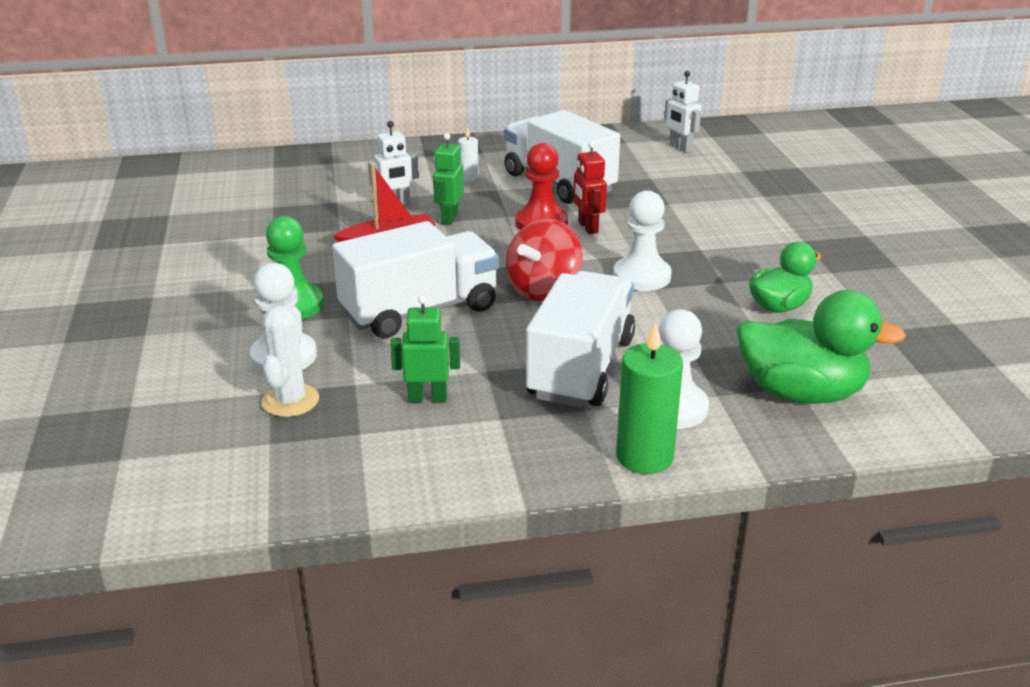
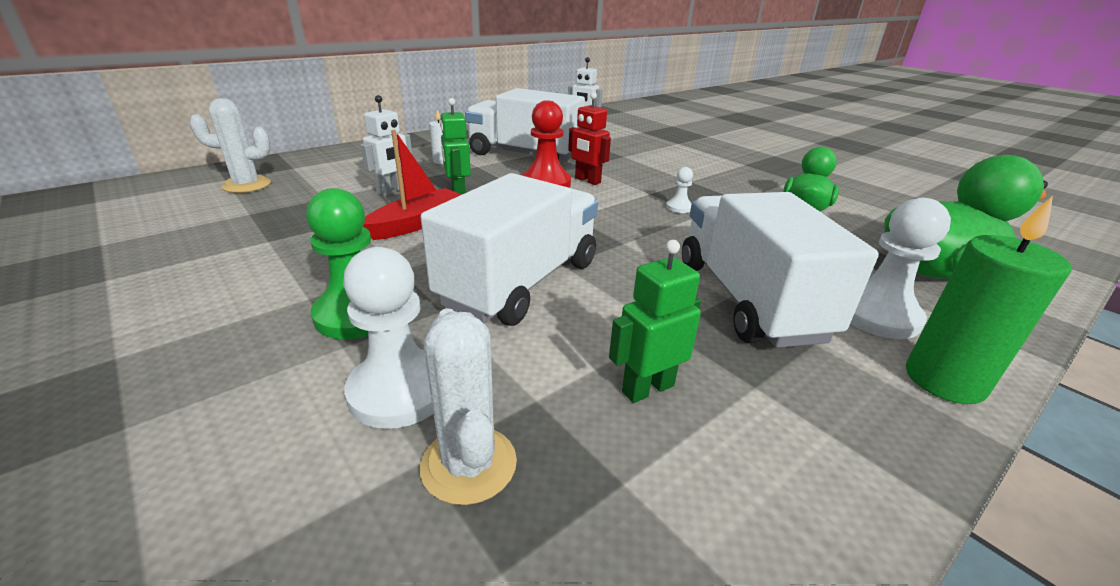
camera: 30 degrees left, 0 degrees up
(286, 176) = (247, 185): none -> white cactus
(544, 290) = (616, 235): red spinning top -> none
(641, 276) = (679, 207): white pawn -> white pawn, size x0.48

